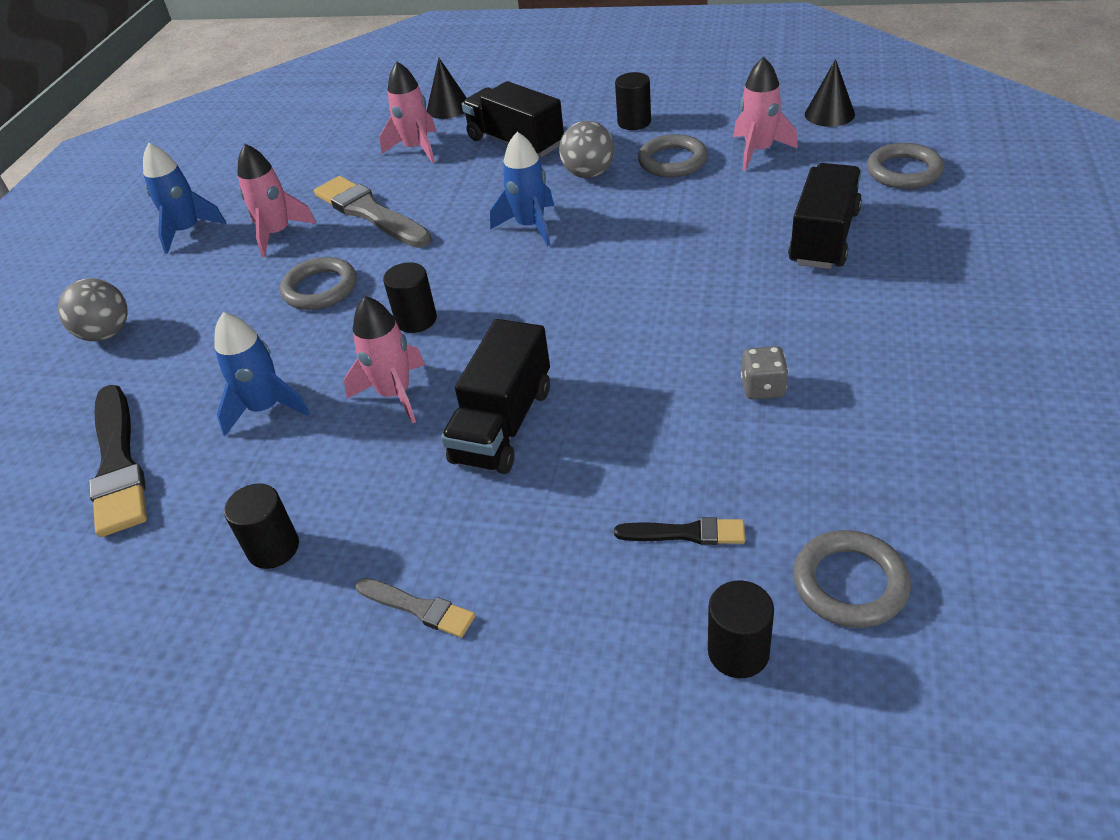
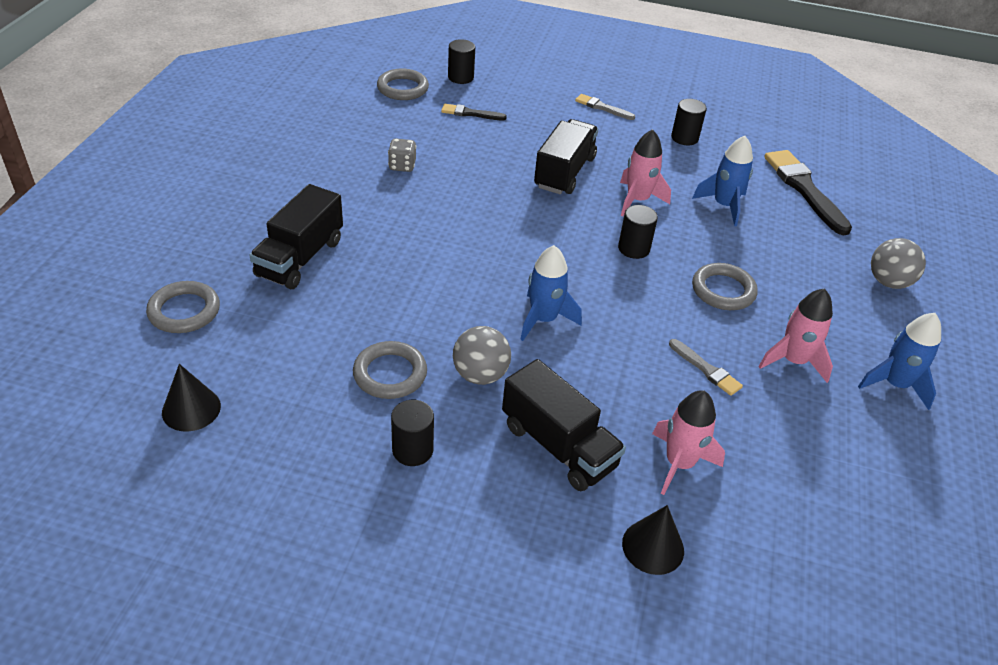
camera: 175 degrees right, 0 degrees up
(370, 213) = (706, 369): grey brush -> grey brush, size x0.52
(758, 151) = (298, 368): pink rocket -> none

